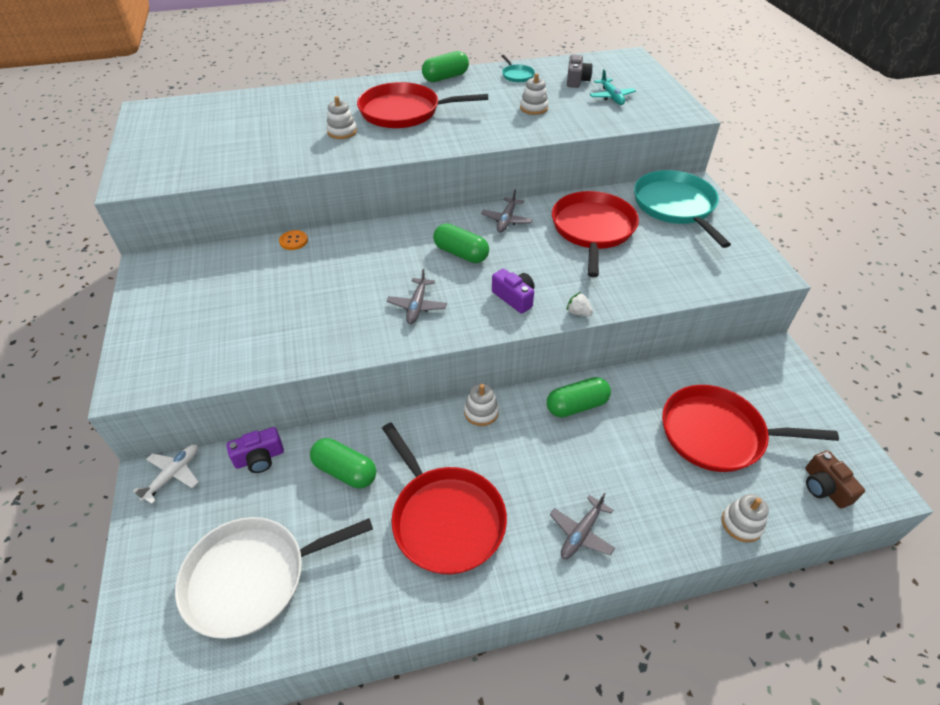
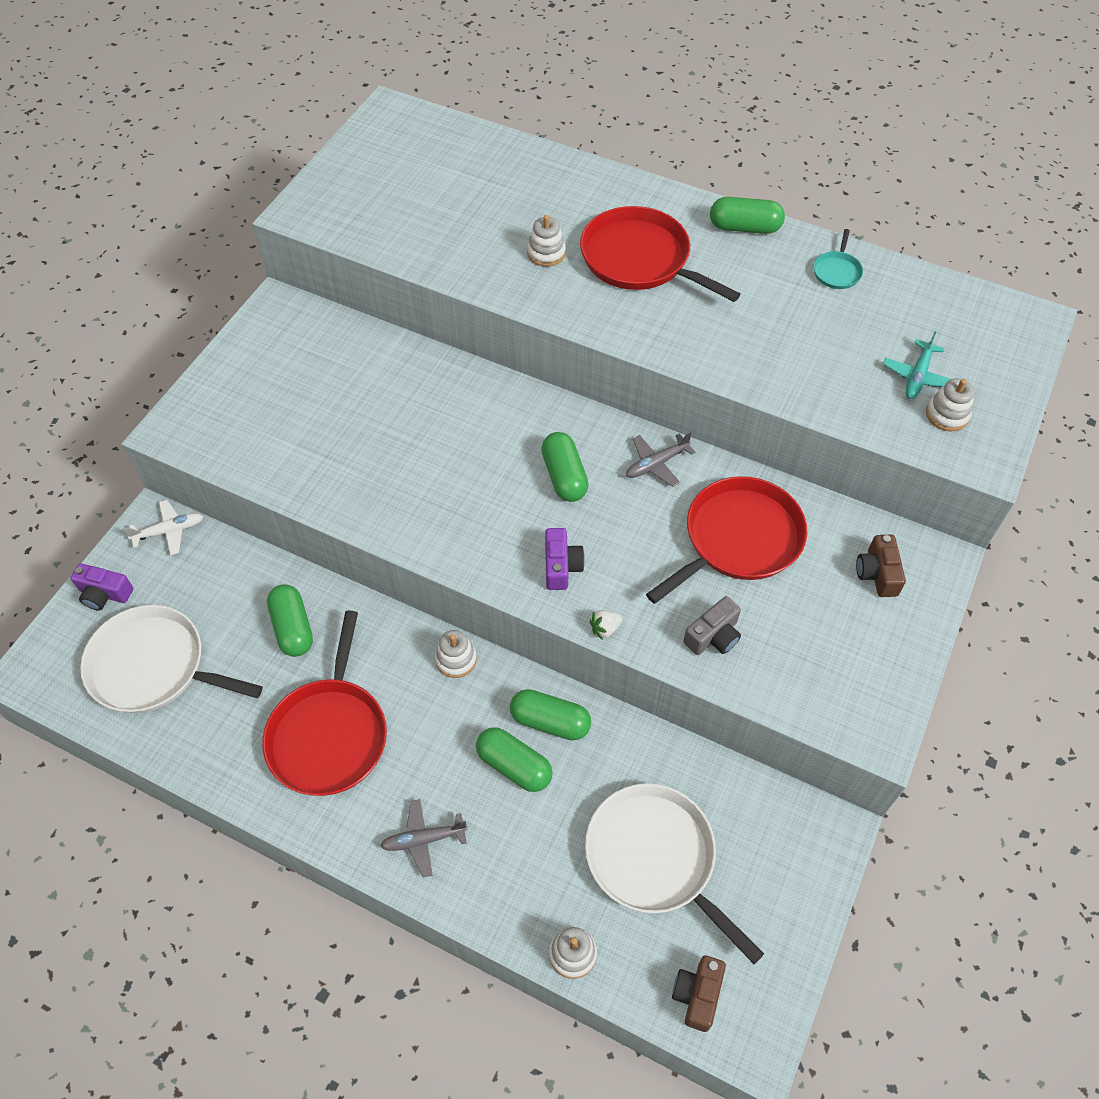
camera: 40 degrees right, 10 degrees up
(259, 458) = (240, 564): purple camera -> purple camera (104, 594)
(293, 241) = (422, 354): orange button -> none
(417, 305) = (462, 511): grey plane -> none
(533, 108) = (796, 338): white stacking toy -> white stacking toy (947, 415)
(576, 80) = (905, 322): grey camera -> grey camera (713, 636)
(578, 312) = (605, 628): white strawberry -> white strawberry turned 105 degrees counterclockwise
(585, 445) = (514, 766): none -> green capsule
(675, 206) = (877, 573): turquoise pan -> brown camera
(717, 434) = (655, 858): red pan -> white pan

